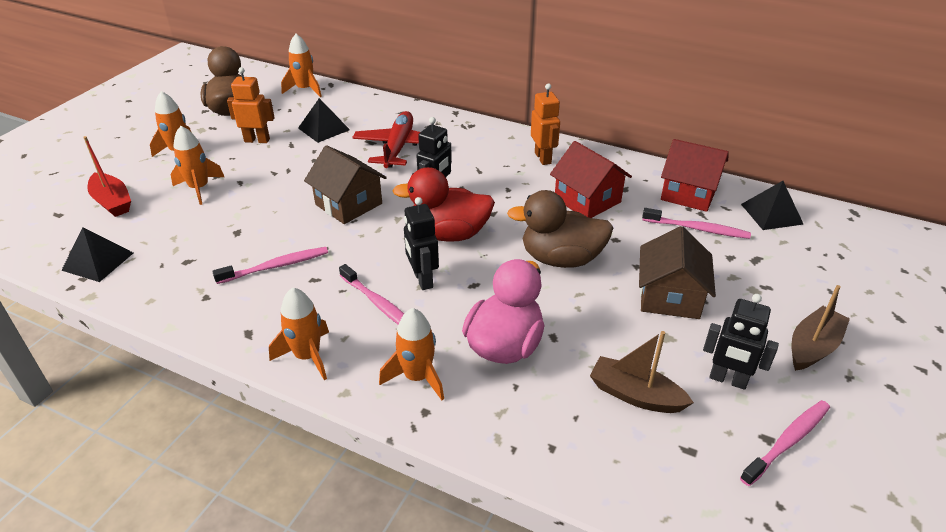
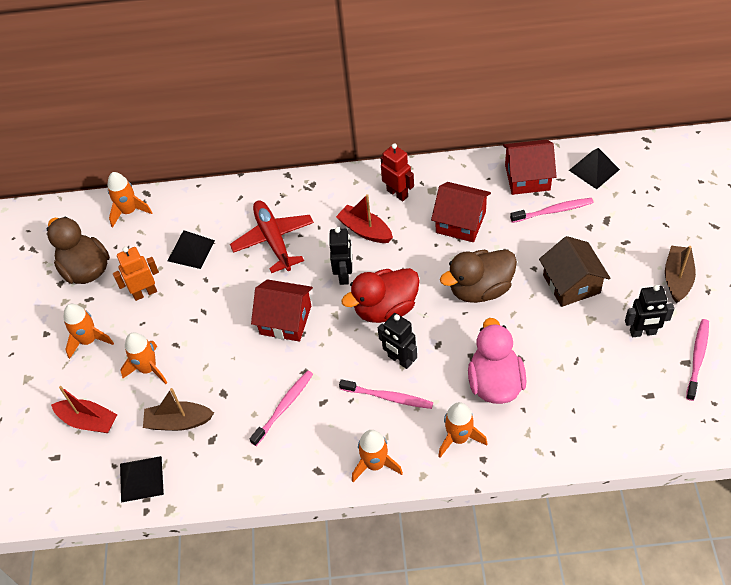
camera: 25 degrees left, 15 degrees up
(349, 204) = (285, 320): brown house -> red house
(487, 171) = (365, 230): none -> red boat
(543, 158) = (397, 193): orange robot -> red robot
(635, 395) = (597, 374): brown boat -> brown boat (178, 422)

